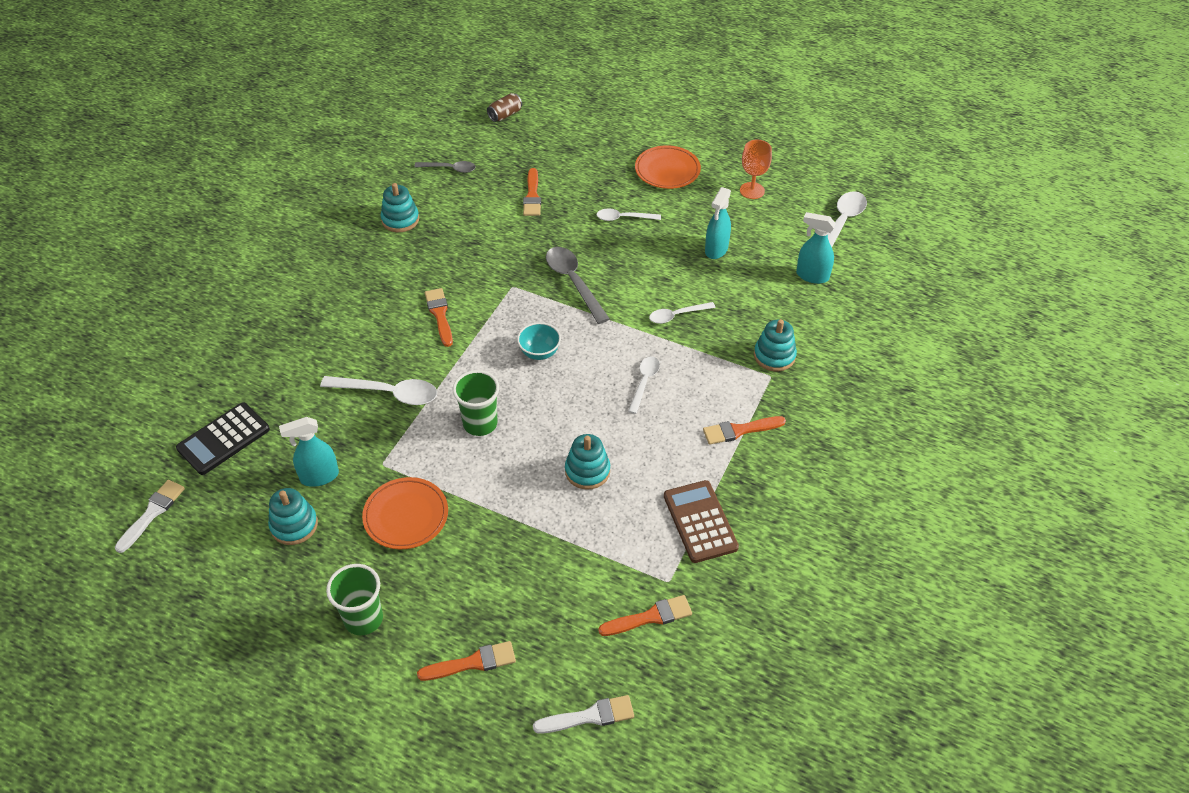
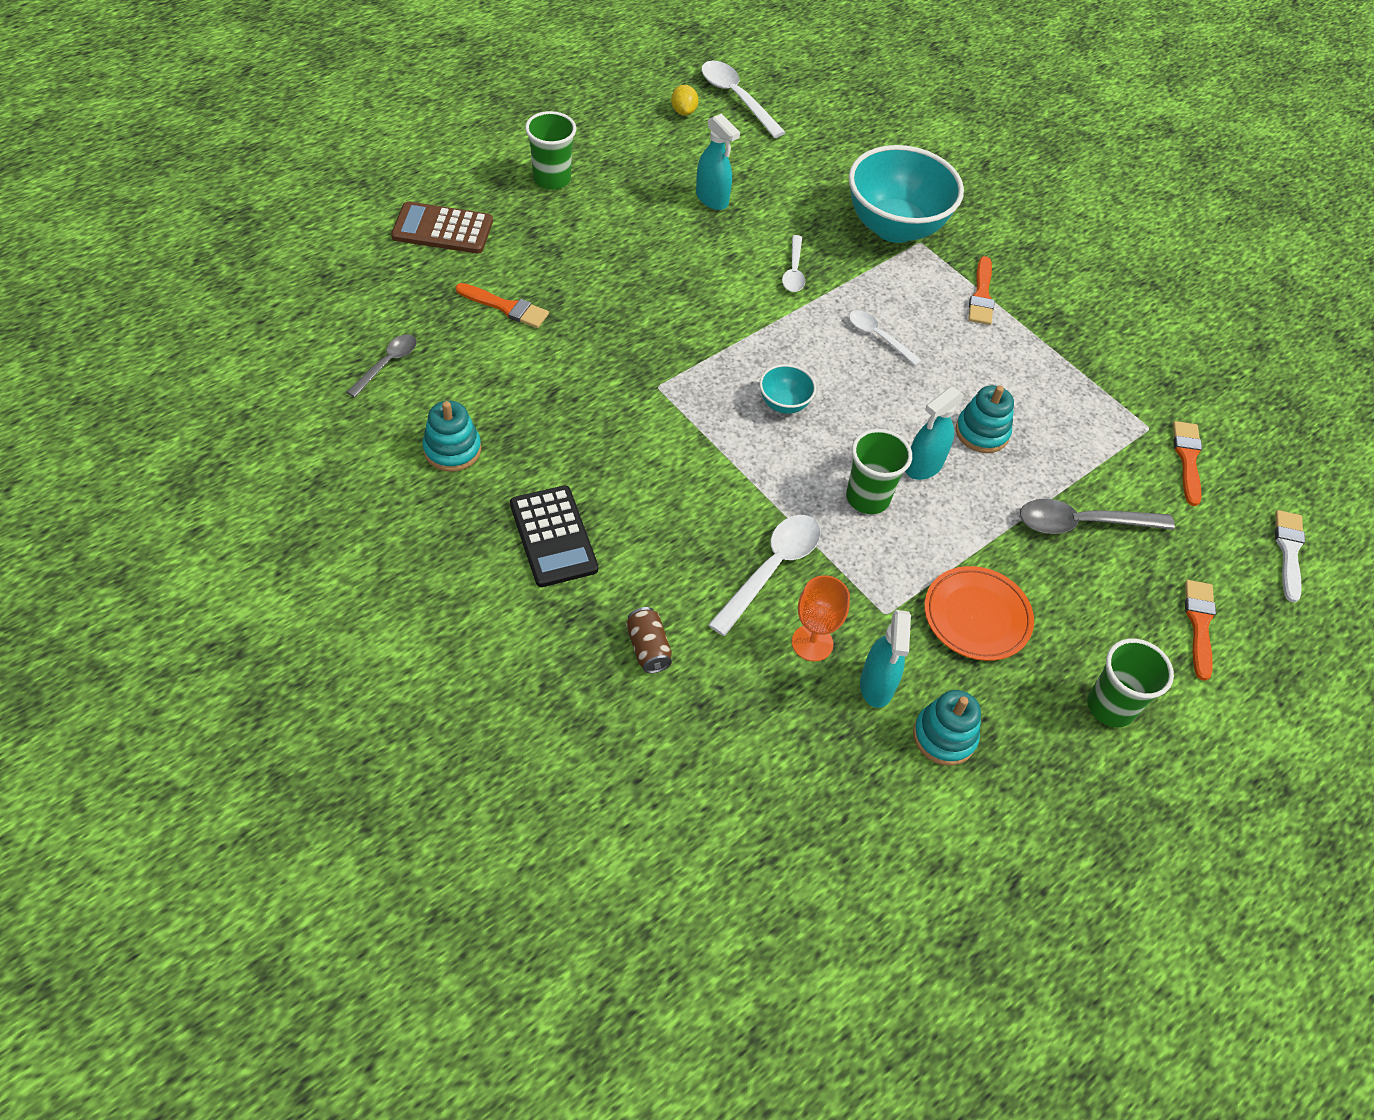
camera: 70 degrees left, 5 degrees up
(152, 513) = (854, 901): white brush -> none
(223, 439) = (758, 777): black calculator -> black calculator (553, 536)
(440, 315) = (663, 472): orange brush -> none
(505, 115) = (321, 271): brown can -> brown can (648, 648)
(574, 282) = (687, 331): grey spoon -> grey spoon (1082, 523)
(624, 218) = (607, 246): white spoon -> none
(667, 170) = (552, 179): orange plate -> green cup
(700, 522) = (1085, 374): brown calculator -> brown calculator (442, 229)
(752, 190) = (637, 133): orange goblet -> orange goblet (812, 643)
(774, 356) = (894, 227): turquoise stacking toy -> turquoise bowl
(798, 204) = (683, 111): none -> yellow lemon
(812, 276) = (798, 151): turquoise spray bottle -> turquoise spray bottle (923, 466)

